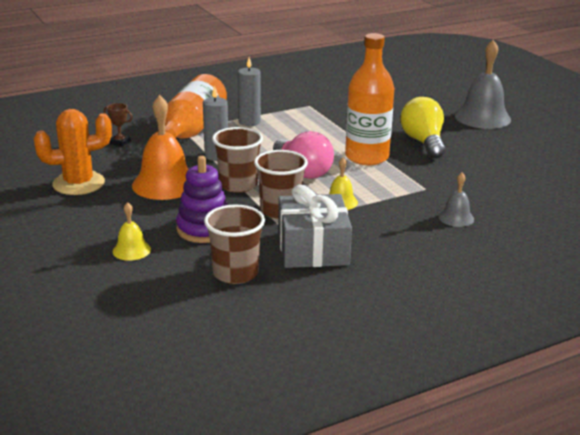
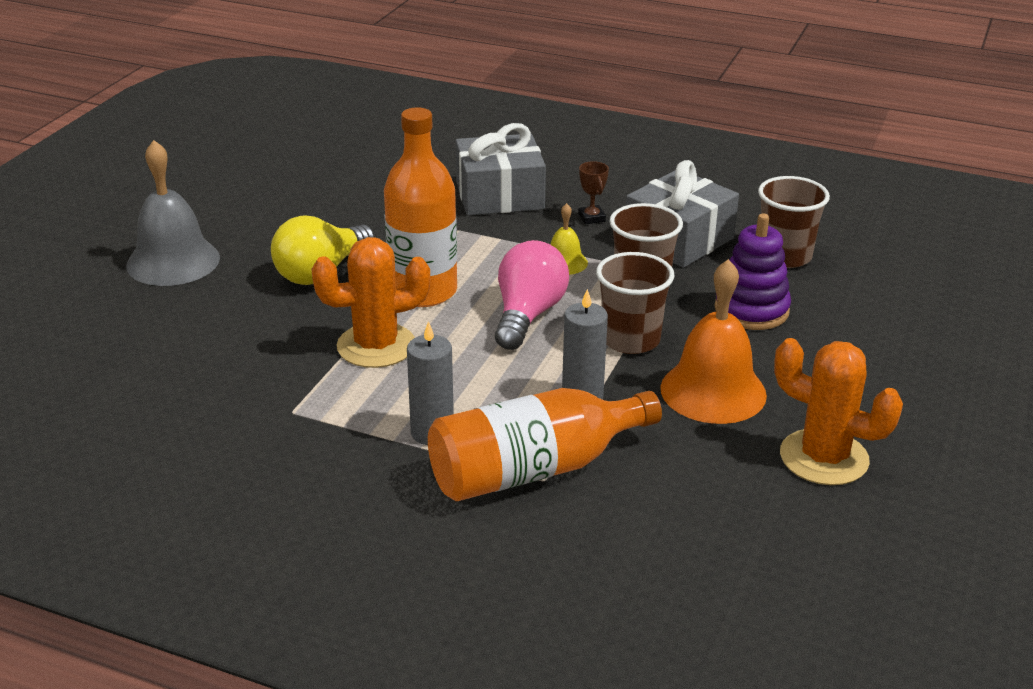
camera: 130 degrees left, 5 degrees up
(120, 142) = (673, 509): brown trophy -> brown trophy (591, 218)
(131, 250) = (858, 328): yellow bell -> none
(332, 132) = (376, 346): none -> orange cactus
(456, 218) = (499, 195): grey bell -> grey gift

